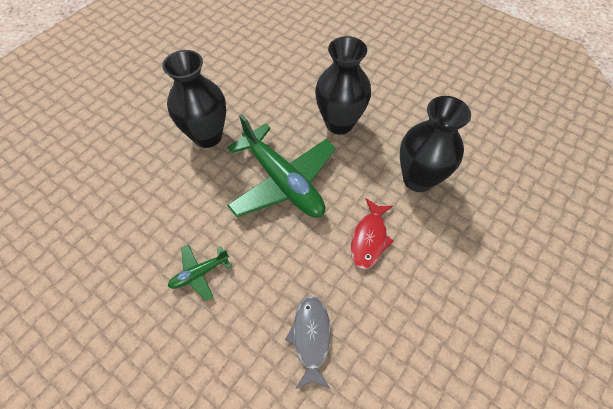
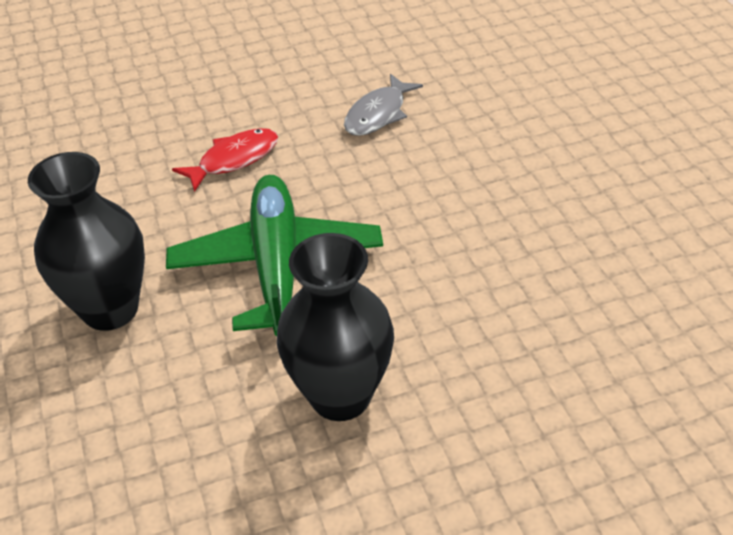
camera: 145 degrees left, 15 degrees down
(199, 273) = (467, 211): green plane -> none
(418, 179) = (102, 189): black vase -> none

